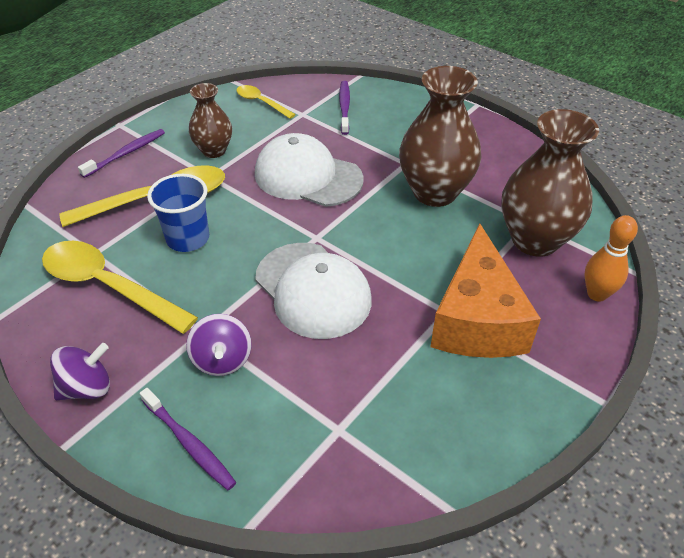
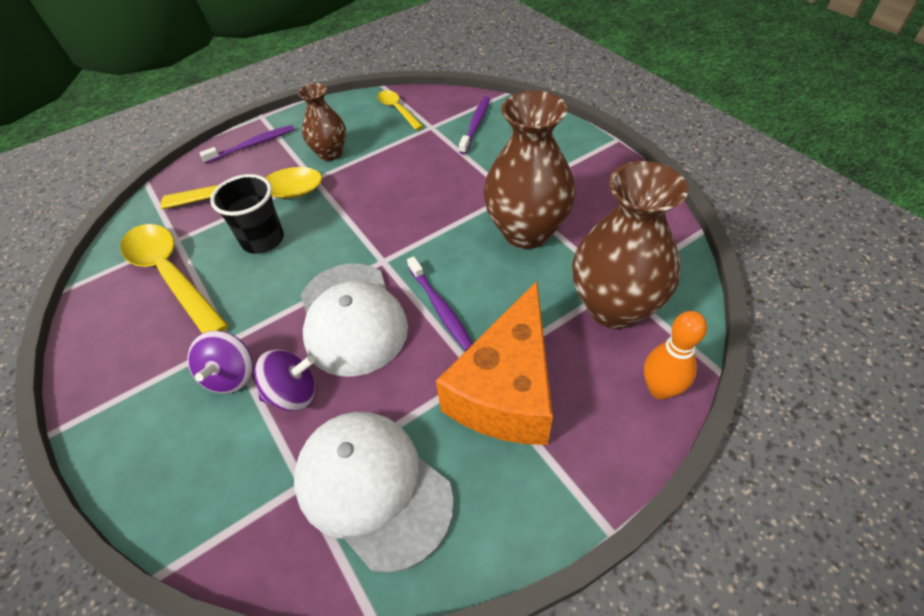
camera: 20 degrees right, 5 degrees up
(87, 387) = (101, 376): purple spinning top -> purple spinning top (293, 393)
(188, 239) = (263, 240): blue cup -> black cup
(189, 444) = (157, 460): purple toothbrush -> purple toothbrush (440, 308)
(308, 176) = (405, 193): white cap -> white cap (373, 487)

